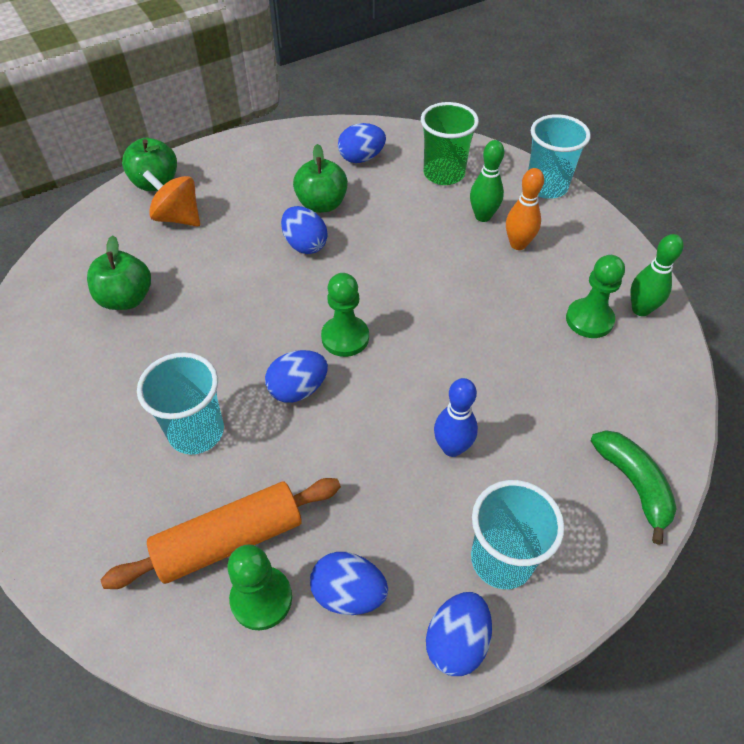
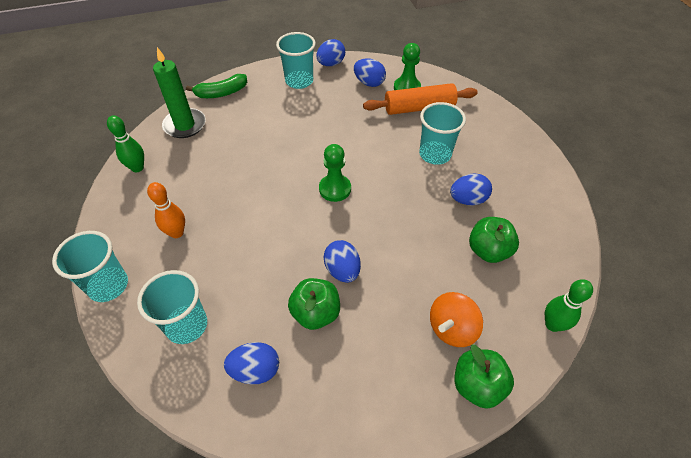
camera: 165 degrees left, 0 degrees up
(178, 217) = (451, 329): orange spinning top -> orange spinning top turned 90 degrees clockwise
(298, 389) = (373, 164): blue egg -> blue egg (468, 200)
(444, 174) = (187, 325): green cup -> turquoise cup
(452, 448) = (298, 122): blue bowling pin -> none
(483, 216) = (185, 266): green bowling pin -> green bowling pin (552, 324)
(589, 320) = (175, 168): green pawn -> none
(633, 484) = (221, 93): green banana -> green banana turned 105 degrees counterclockwise
(638, 395) = (185, 125): none -> green candle

